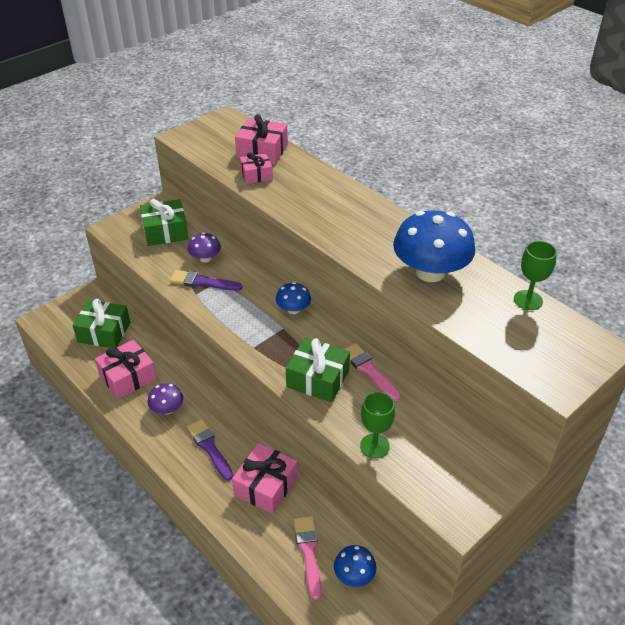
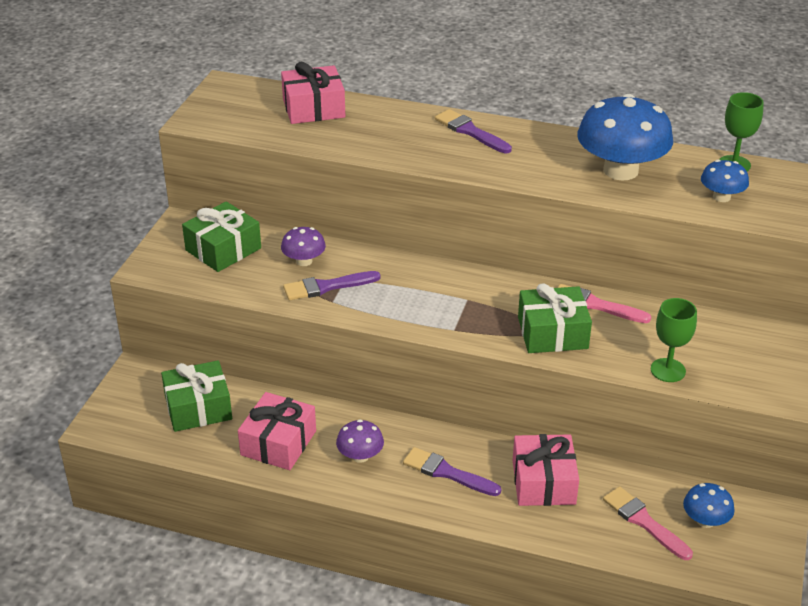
camera: 30 degrees left, 5 degrees down
(256, 175) = (335, 135): pink gift -> none
(293, 309) = (459, 277): blue mushroom -> blue mushroom (721, 197)
(349, 203) = (470, 131): none -> purple brush

